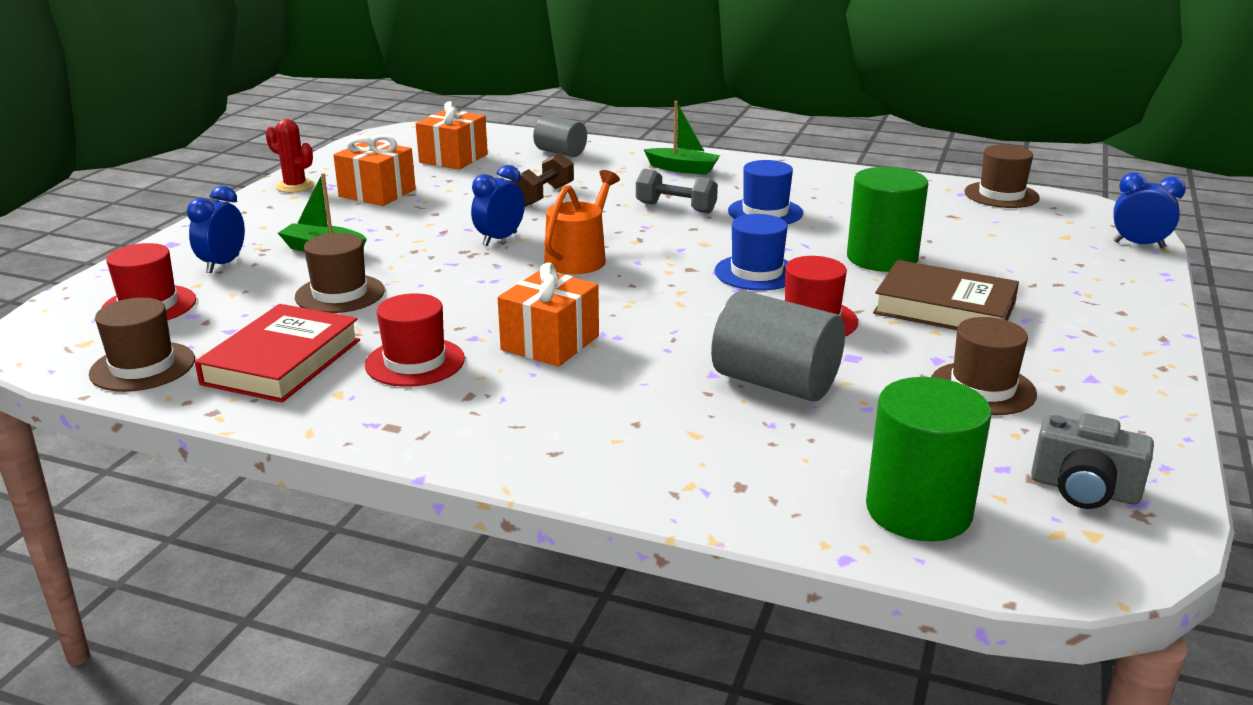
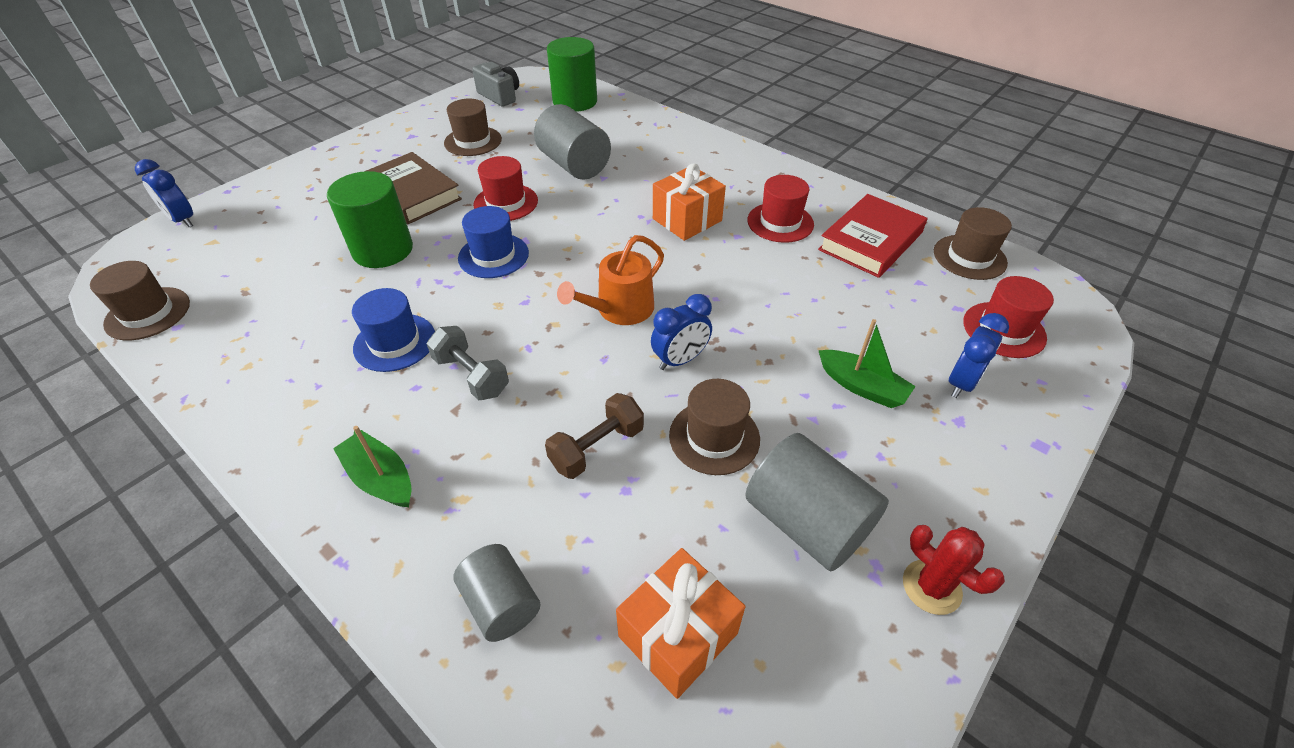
camera: 160 degrees left, 20 degrees up
(340, 294) = (837, 307): brown hat -> brown hat (714, 437)
(377, 193) = (806, 522): orange gift -> grey cylinder

